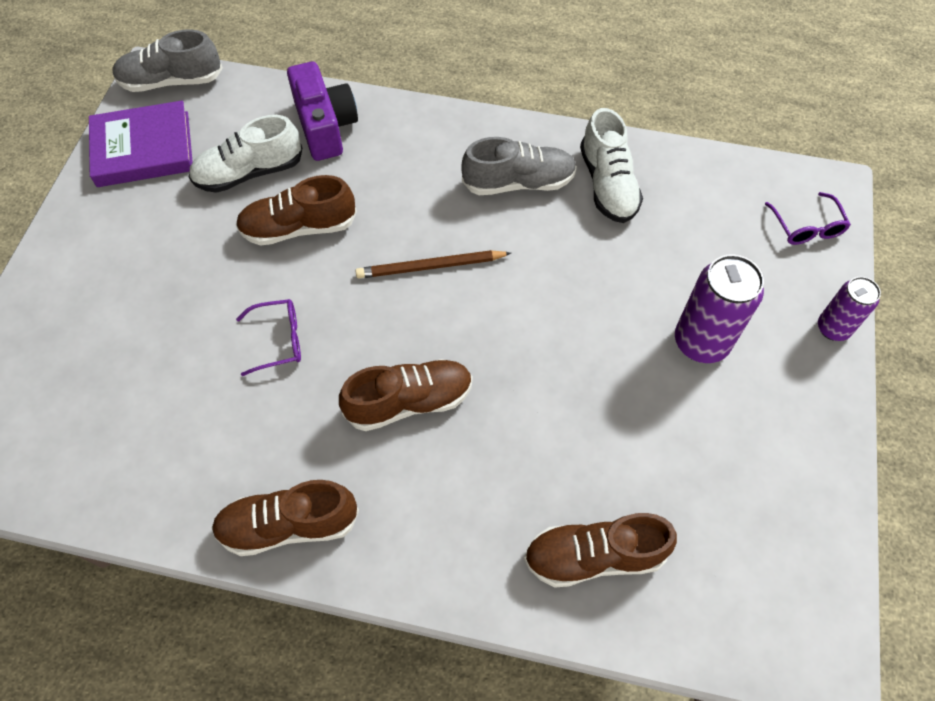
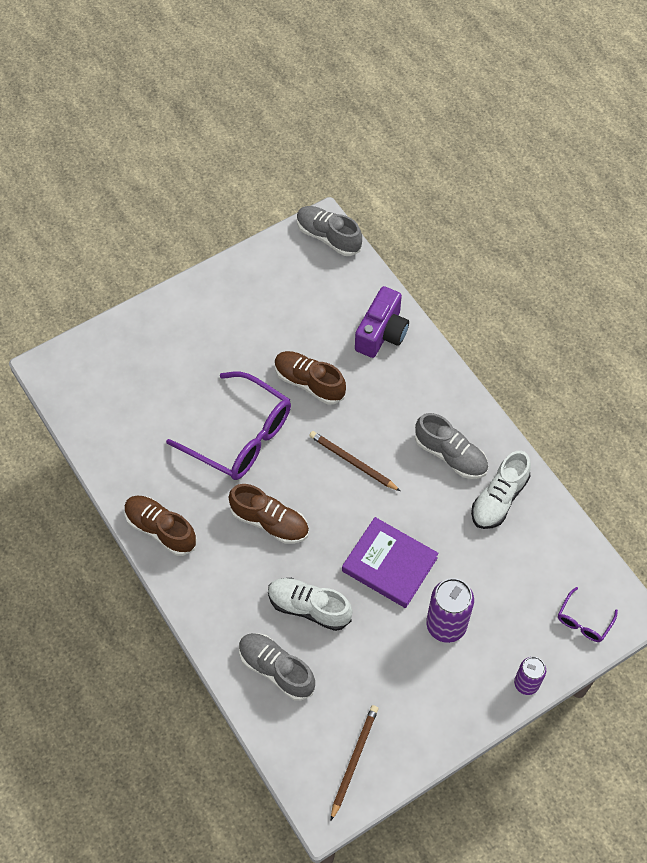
camera: 45 degrees right, 0 degrees up
(143, 149) = (276, 269): purple book -> purple book (389, 564)
(249, 172) = (315, 329): white shoe -> white shoe (309, 607)
(279, 340) = (241, 436): purple glasses -> purple glasses, size x2.20
(594, 556) = (276, 669): brown shoe -> grey shoe
(783, 572) = (354, 760): none -> brown pencil

